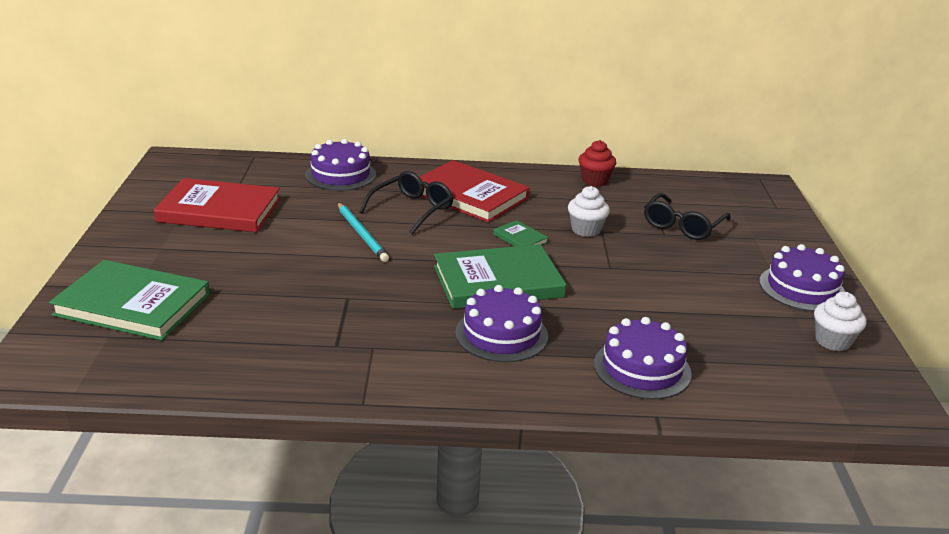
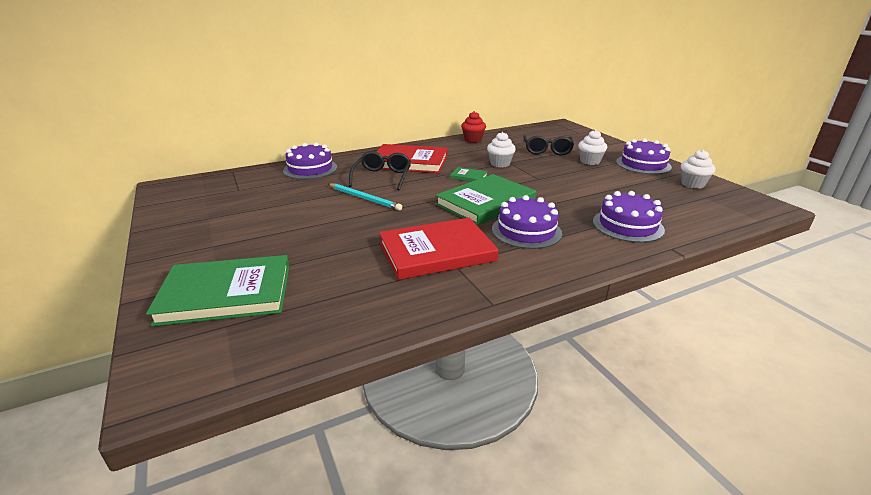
camera: 25 degrees left, 0 degrees up
(219, 210) = (238, 209): red book -> red book (437, 252)
(723, 261) = (590, 161): none -> white cupcake

